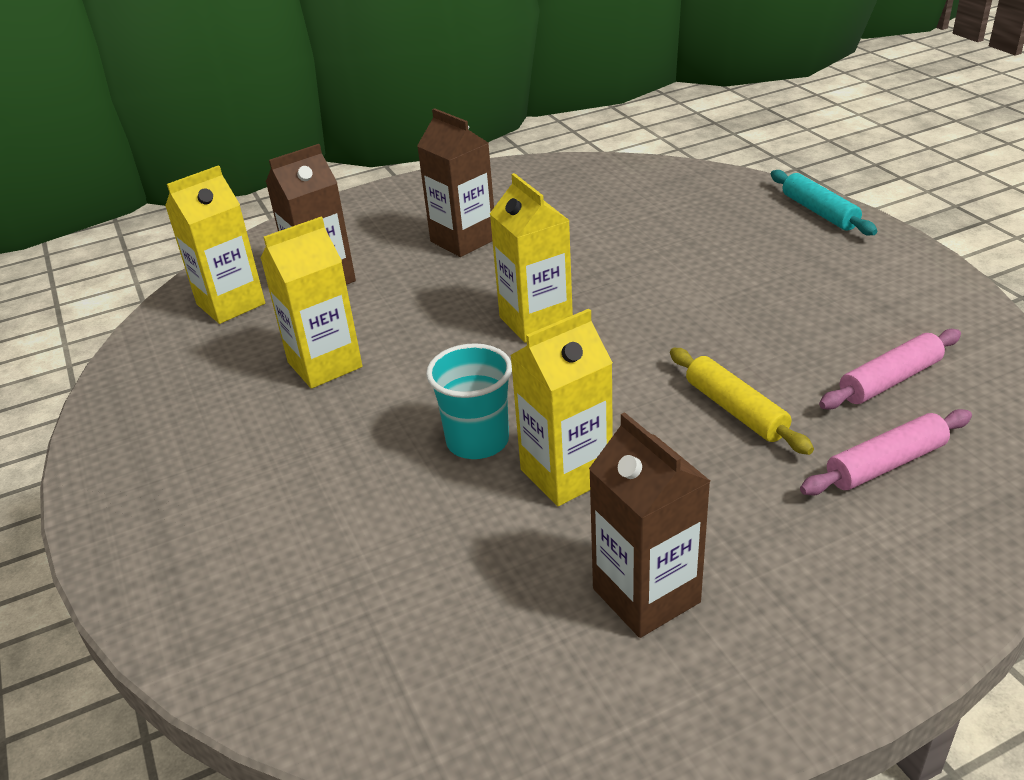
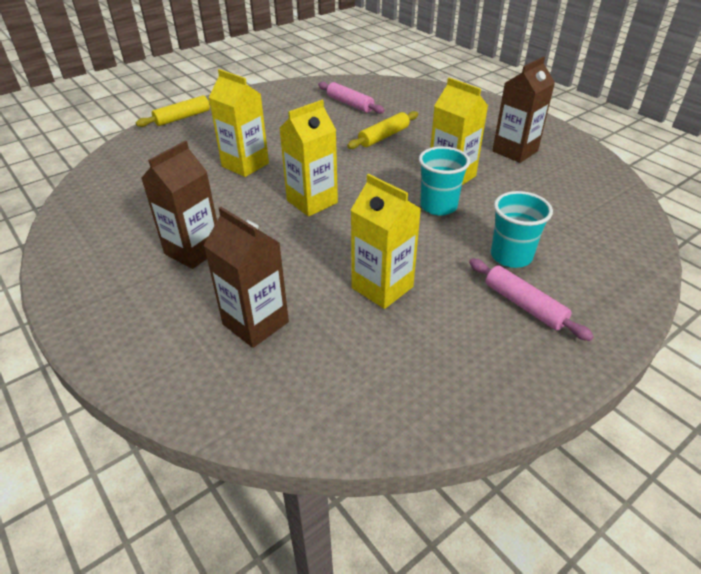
camera: 105 degrees left, 5 degrees up
(231, 304) = (300, 380): yellow carton -> yellow carton (245, 165)
(317, 494) = (511, 256): none -> turquoise cup
(819, 212) = (182, 117): turquoise rolling pin -> yellow rolling pin
(885, 464) = (409, 106): pink rolling pin -> pink rolling pin (524, 305)

